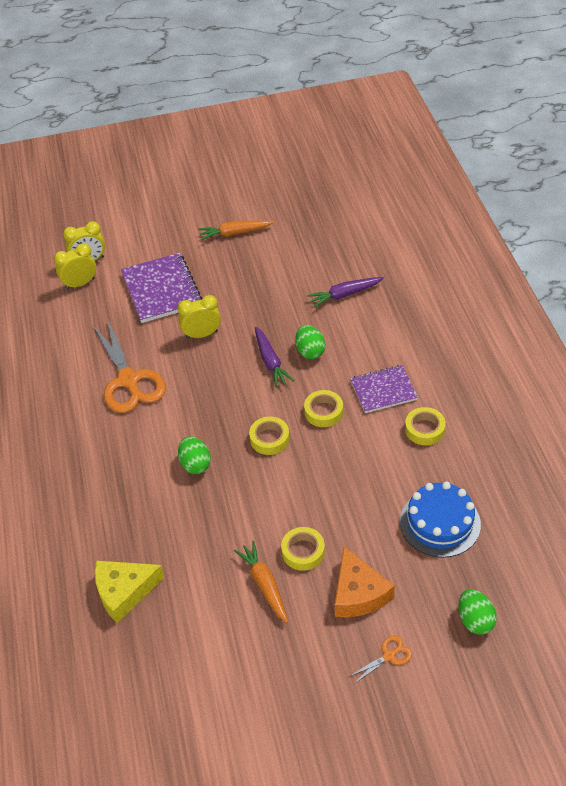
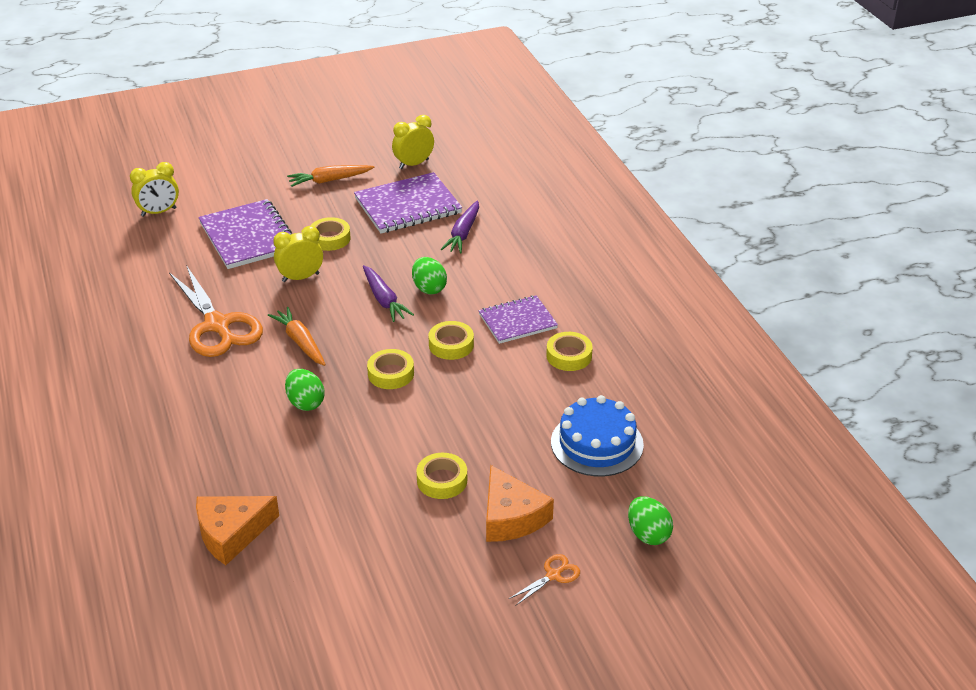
camera: 10 degrees left, 10 degrees down
(80, 284) = (150, 234): yellow clock -> yellow clock (414, 164)
(124, 591) = (231, 533): yellow cheese -> orange cheese
(230, 295) = (330, 238): none -> yellow tape
(264, 584) = (400, 515): orange carrot -> orange carrot (300, 342)
(299, 263) = (408, 206): none -> purple notebook
(345, 295) = (463, 233): purple carrot -> purple carrot turned 45 degrees counterclockwise

